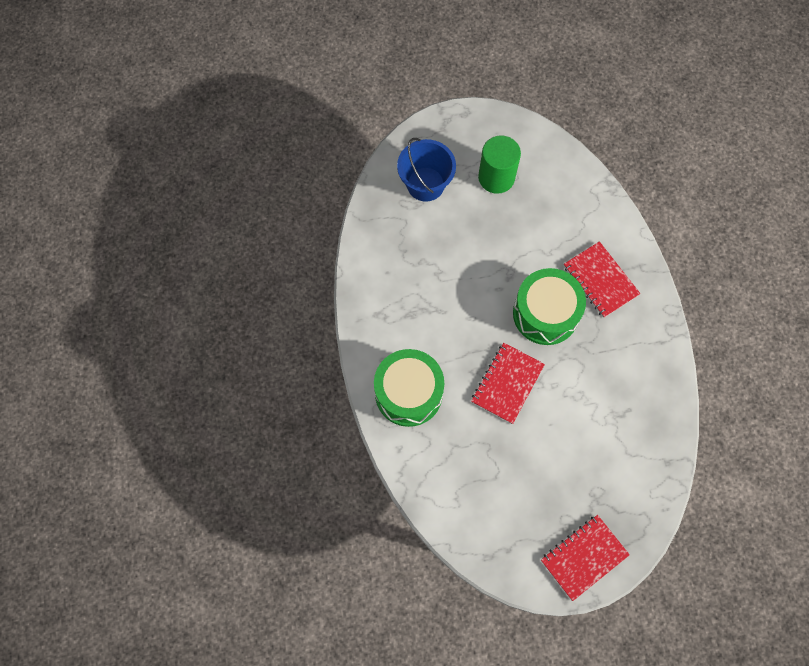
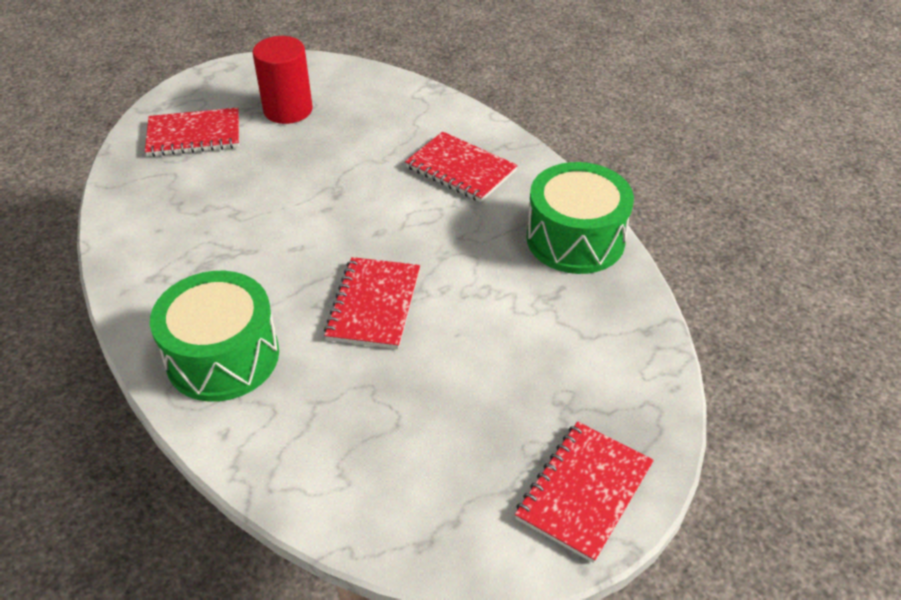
camera: 20 degrees left, 25 degrees down
(425, 184) = (194, 135): blue bucket -> red notebook
(496, 177) = (288, 110): green cylinder -> red cylinder
(545, 313) = (401, 217): green drum -> green drum (575, 239)

